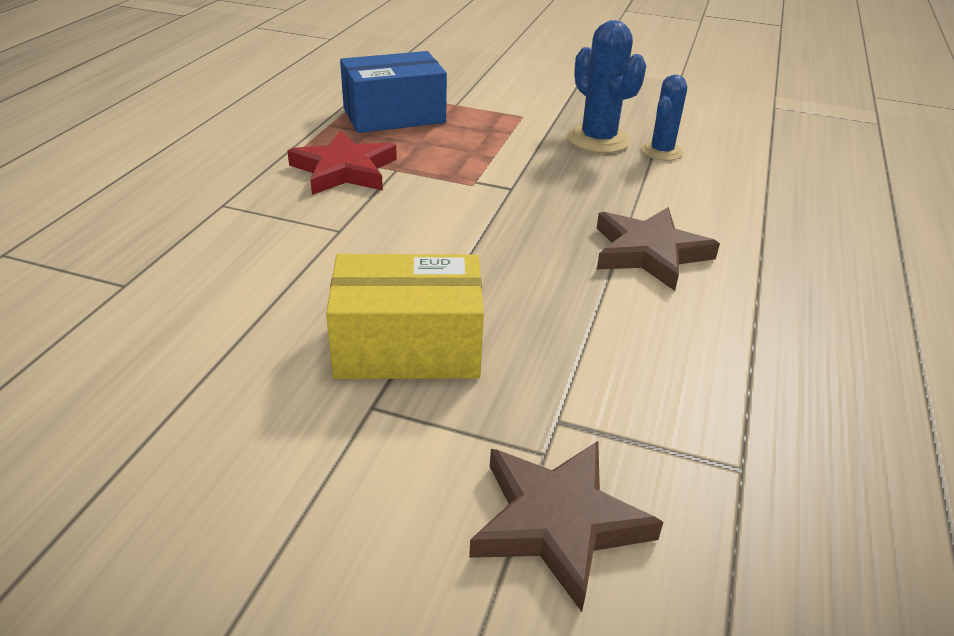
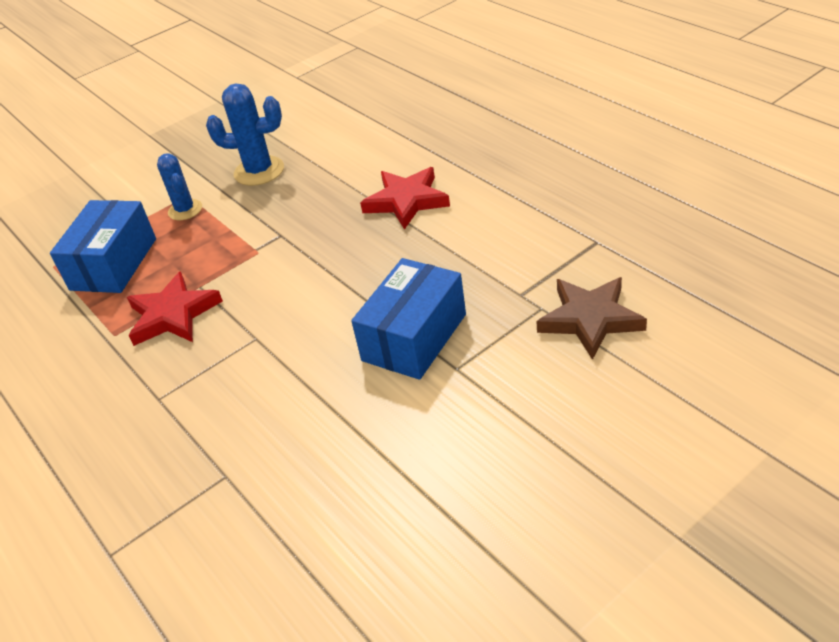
camera: 50 degrees left, 5 degrees up
(408, 347) = (414, 337): yellow box -> blue box
(649, 253) = (406, 201): brown star -> red star
(661, 151) = (302, 149): blue cactus -> blue cactus (185, 210)

